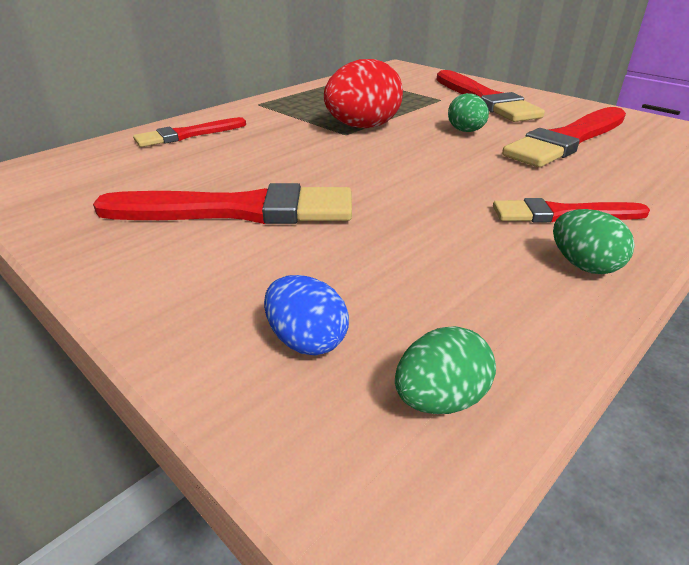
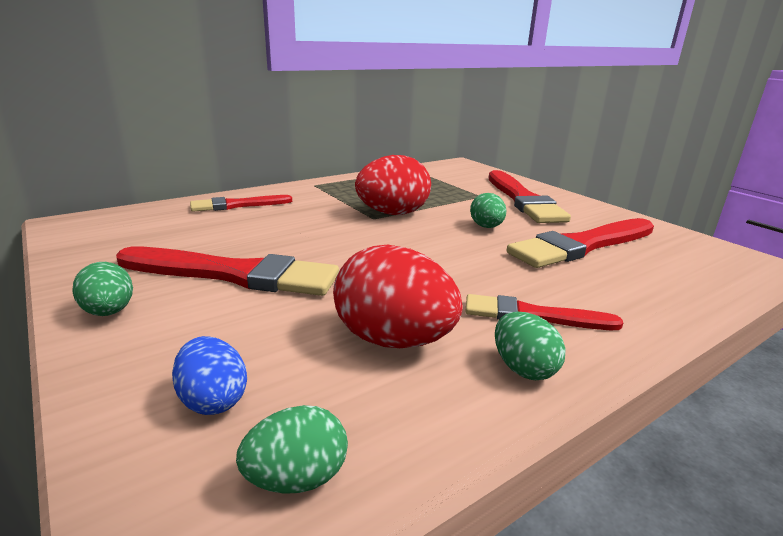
camera: 10 degrees right, 10 degrees down
(127, 268) = (109, 312): none -> green egg
(446, 255) = (393, 340): none -> red egg

